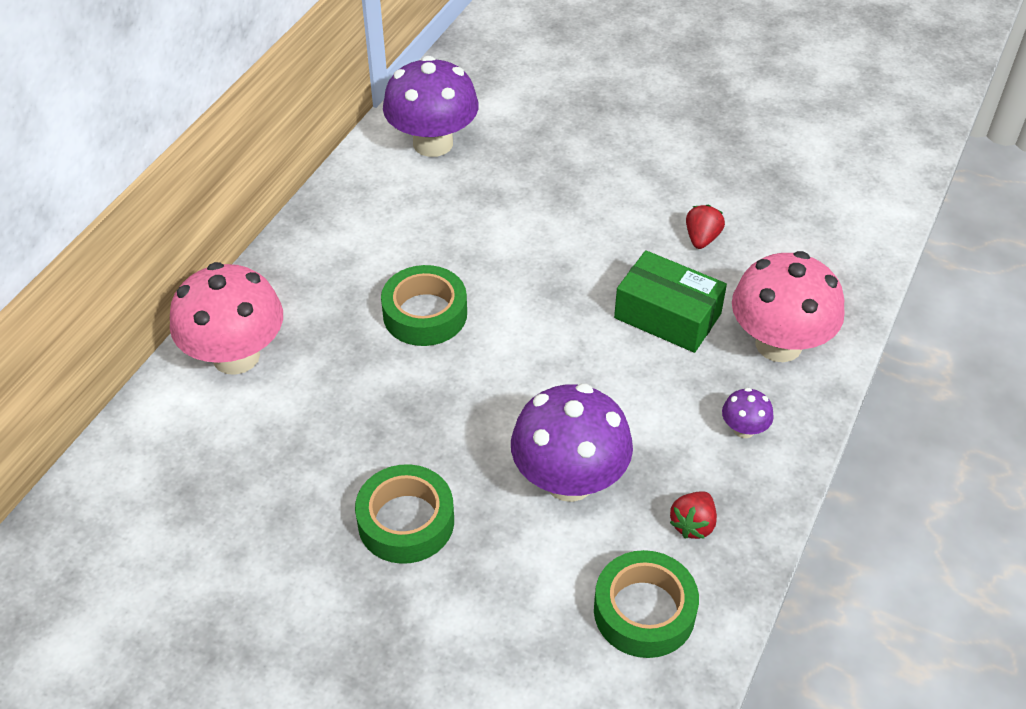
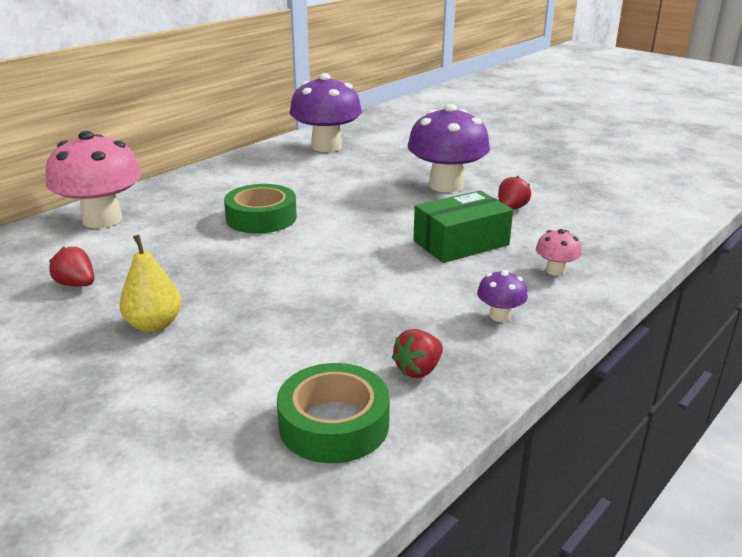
camera: 15 degrees right, 20 degrees down
(282, 477) = (76, 284): none -> red strawberry
(406, 521) = (154, 325): green tape -> yellow pear
(569, 480) = (317, 322): purple mushroom -> purple mushroom (446, 185)
(667, 316) = (461, 243): green box -> green box turned 75 degrees counterclockwise
(778, 344) = (555, 270): pink mushroom -> pink mushroom, size x0.44

